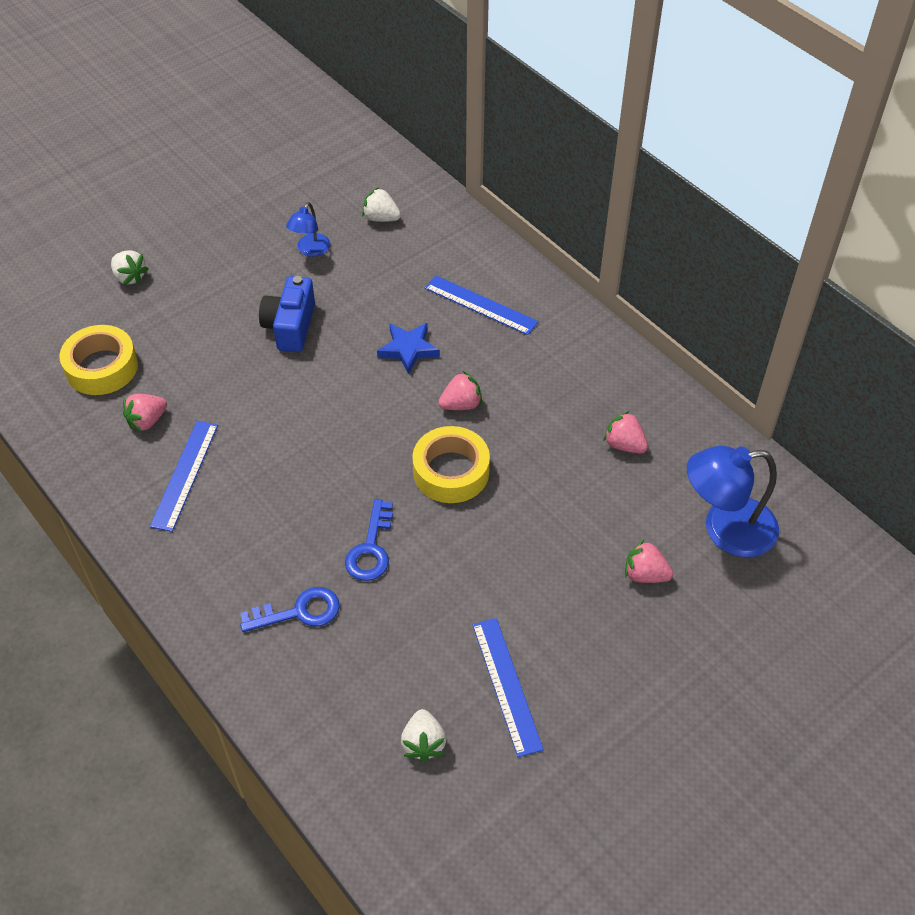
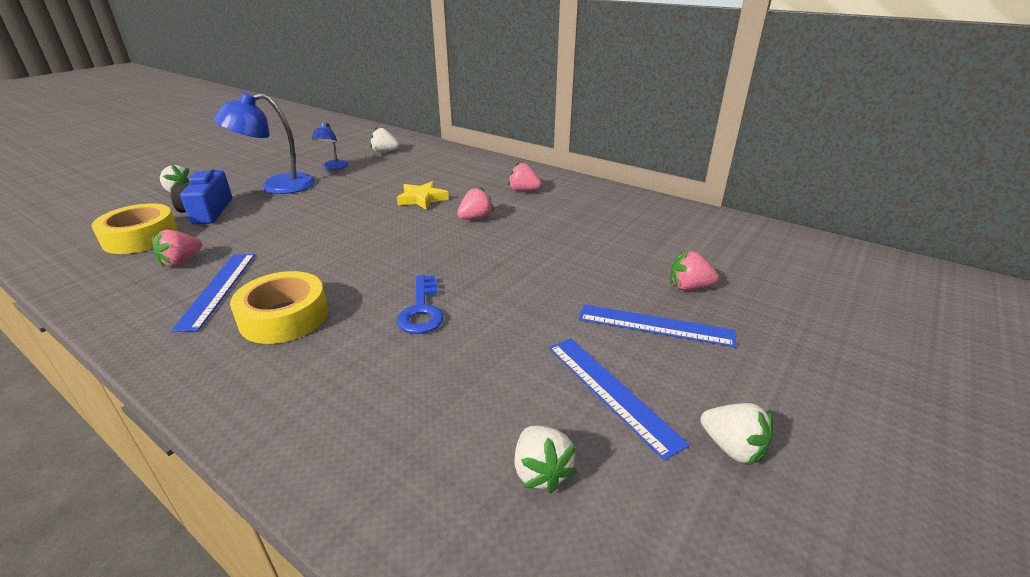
camera: 15 degrees left, 20 degrees down
(290, 326) = (320, 199): blue camera -> blue camera (207, 212)
(299, 612) = (351, 371): blue key -> none
(408, 349) = (422, 199): blue star -> yellow star
(451, 471) = (482, 253): yellow tape -> yellow tape (284, 317)
(480, 305) = (471, 175): blue ruler -> blue ruler (655, 325)
(576, 760) = (732, 448): none -> white strawberry
(624, 445) = (617, 221): pink strawberry -> pink strawberry (523, 190)
(725, 529) = (731, 252): blue lamp -> blue lamp (277, 186)

